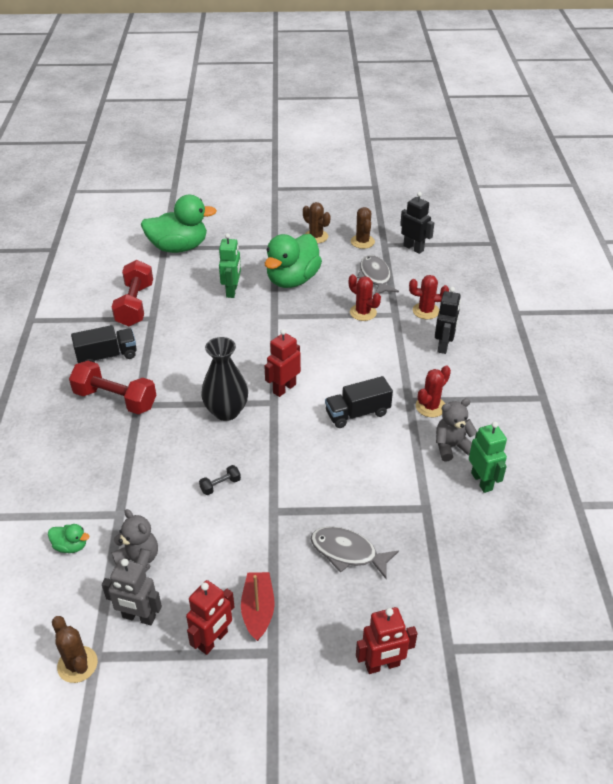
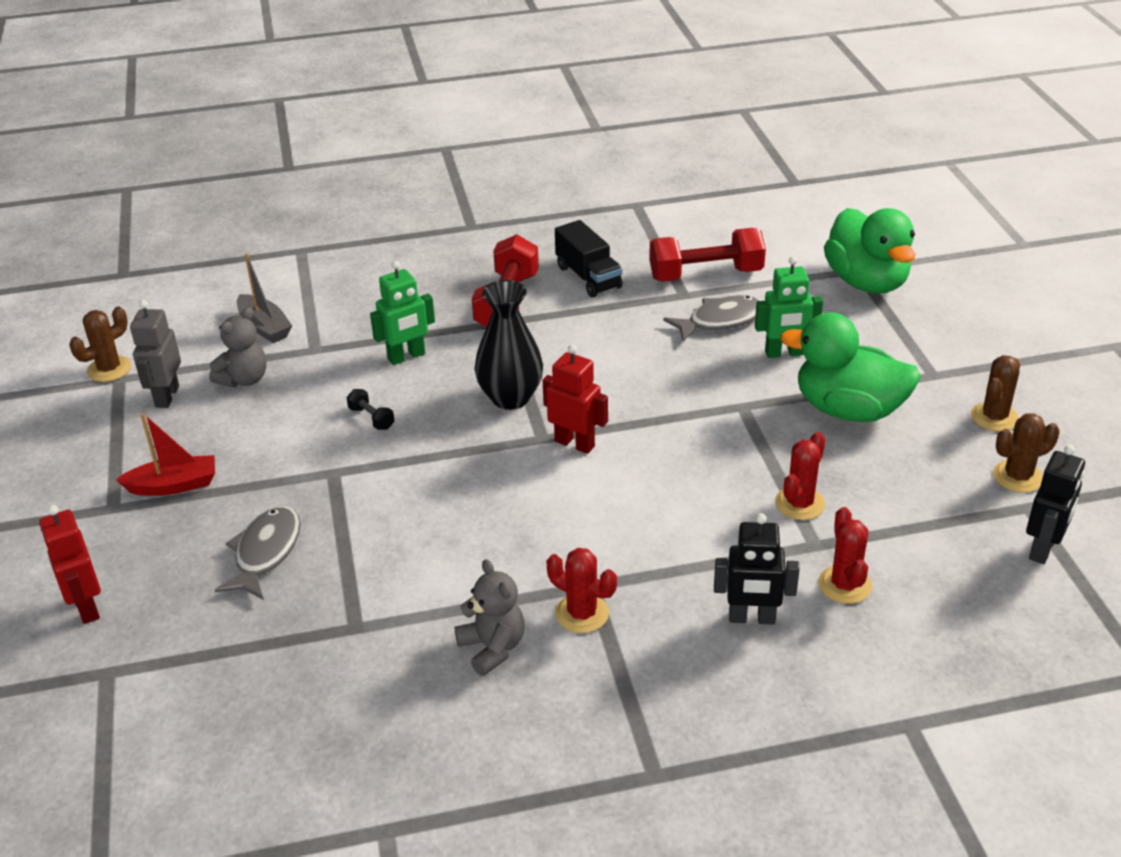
camera: 80 degrees right, 5 degrees down
(71, 546) = (264, 327): green duck -> grey boat
(213, 640) = (133, 457): red robot -> none
(357, 413) = (542, 528): black truck -> none
(375, 277) = (915, 507): grey fish -> grey fish (721, 321)
(482, 481) = (420, 692): green robot -> green robot (406, 357)

